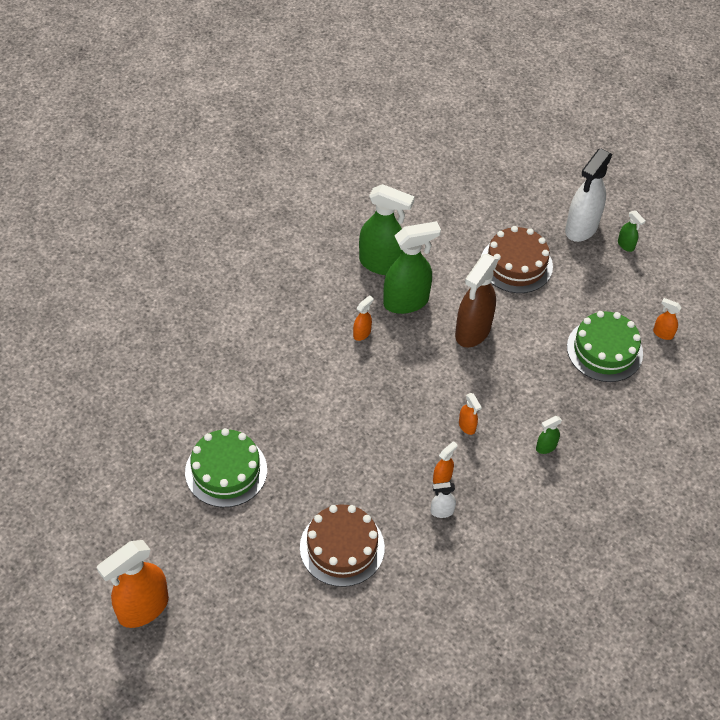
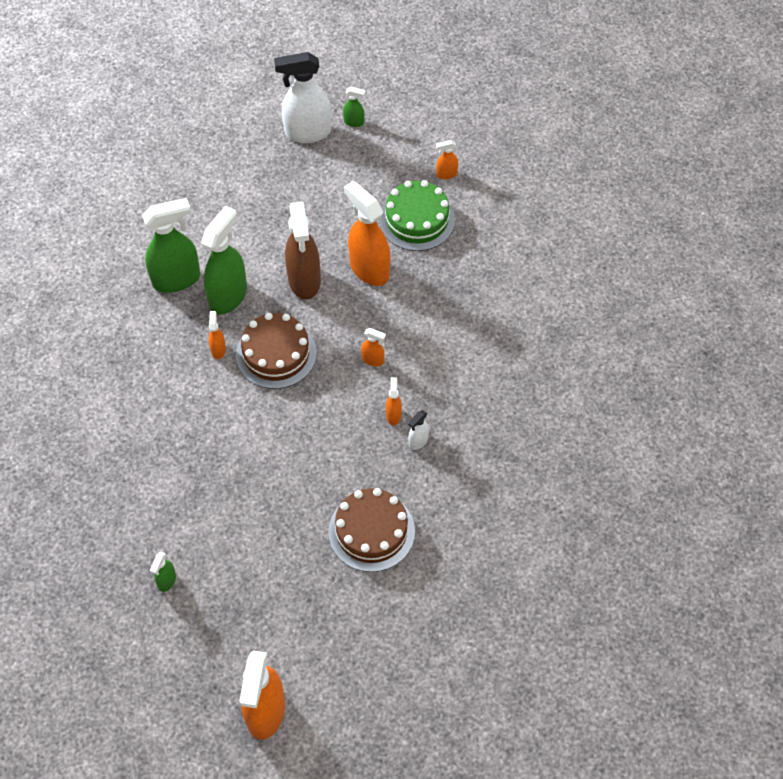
camera: 40 degrees left, 5 degrees up
(226, 471) = (220, 548): green cake -> none
(516, 264) = (285, 199): brown cake -> brown cake (276, 354)
(530, 359) = (369, 269): none -> orange spray bottle
(545, 447) = (445, 330): green spray bottle -> green spray bottle (166, 581)
(581, 228) = (307, 133): white spray bottle -> white spray bottle turned 90 degrees clockwise

